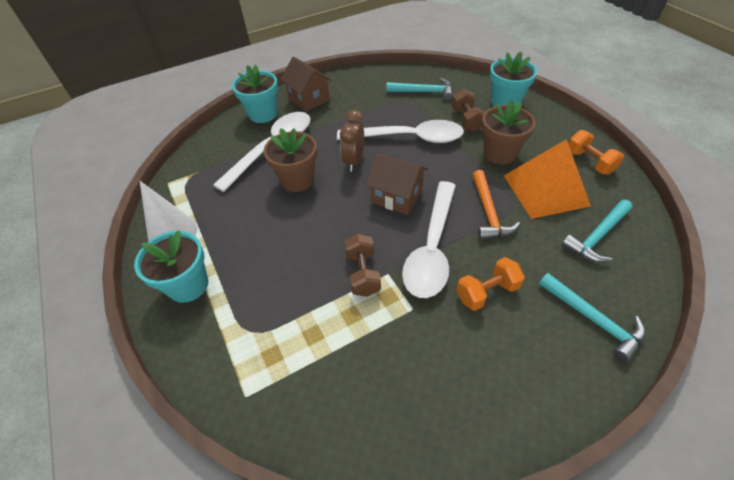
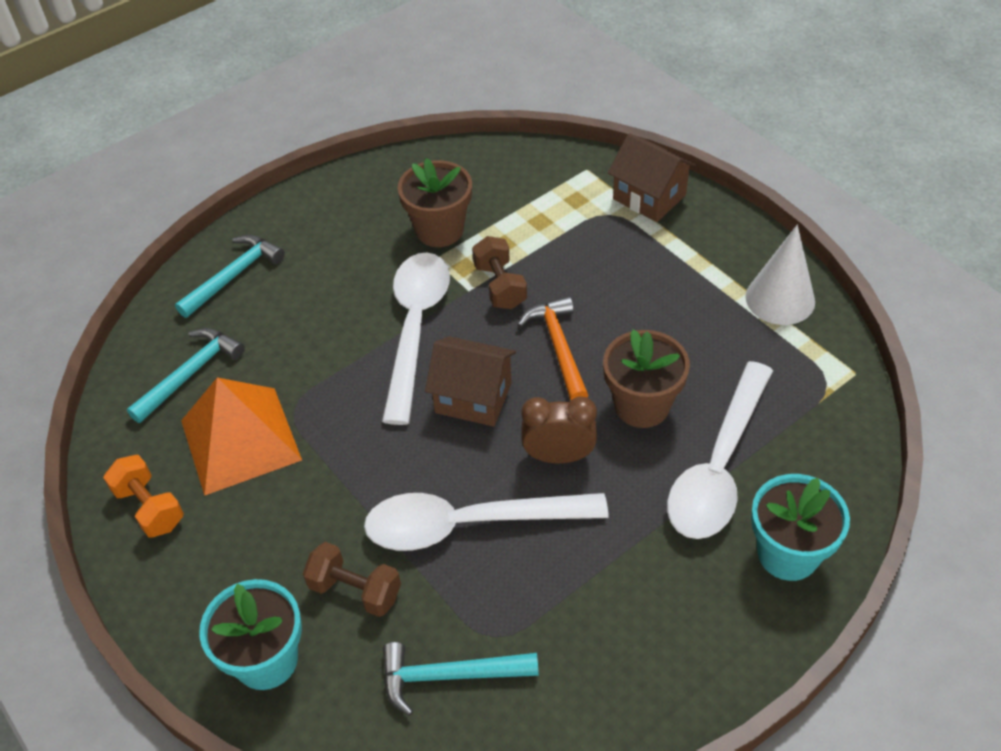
camera: 170 degrees right, 0 degrees up
(188, 285) = (710, 244): turquoise flower pot -> none
(309, 99) = (710, 616): brown house -> brown house (649, 197)
(354, 161) = (558, 456): brown clock -> brown clock turned 90 degrees counterclockwise
(466, 120) = (355, 590): brown dumbbell -> brown dumbbell turned 45 degrees counterclockwise
(487, 292) = (348, 286): orange dumbbell -> none
(488, 212) = (335, 390): orange hammer -> orange hammer (559, 347)
(499, 153) = (301, 507): brown flower pot -> brown flower pot (439, 230)
(593, 320) = (234, 276): turquoise hammer -> turquoise hammer turned 90 degrees clockwise

